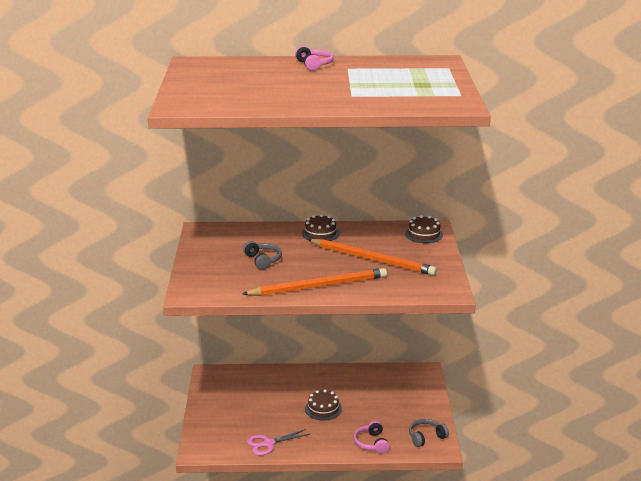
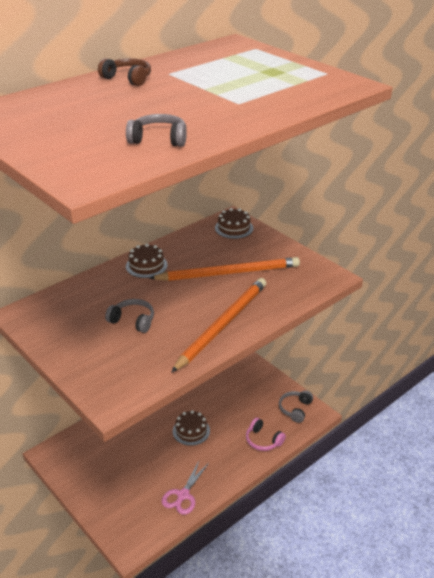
camera: 40 degrees left, 10 degrees up
(258, 100) = (159, 139): none -> grey headphones
(314, 65) = (128, 79): pink headphones -> brown headphones

